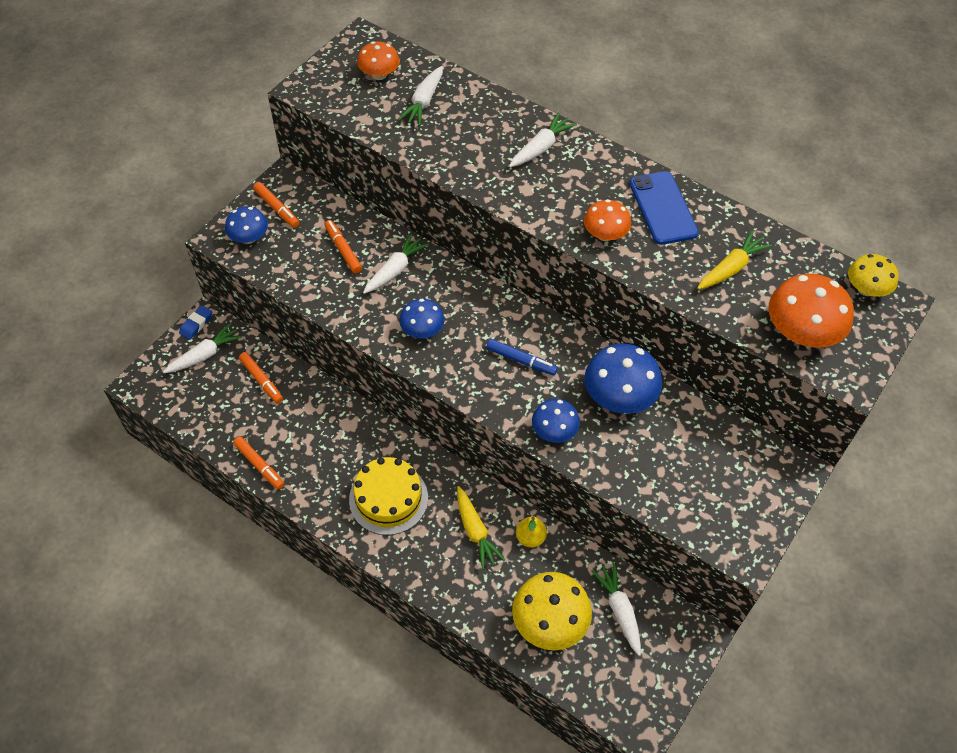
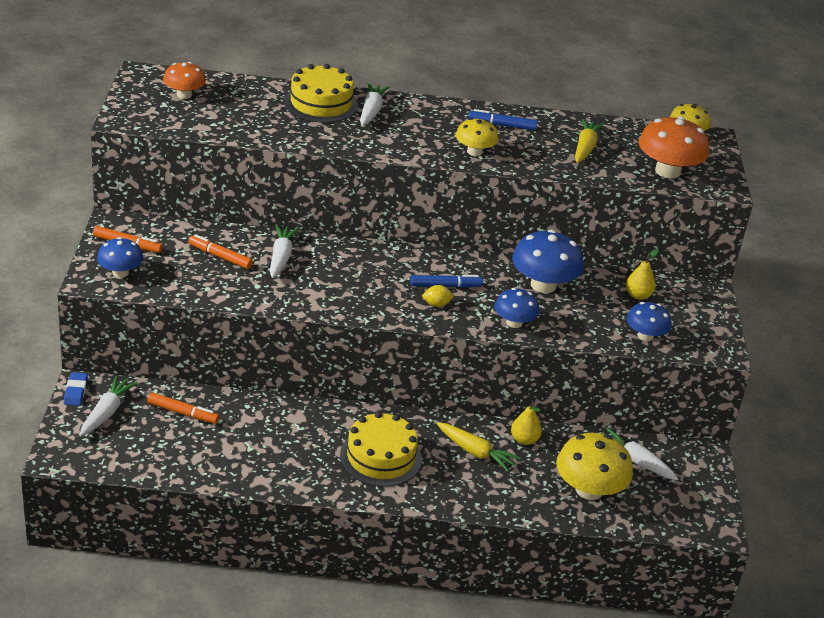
camera: 35 degrees left, 20 degrees down
(259, 465) = (239, 476): orange marker -> none
(422, 330) = (344, 291): blue mushroom -> blue mushroom (645, 336)
(424, 102) = (243, 104): white carrot -> none
(495, 379) = (436, 304): none -> yellow lemon
(499, 123) = (321, 103): none -> yellow cake
(605, 234) = (474, 152): orange mushroom -> yellow mushroom
(662, 208) = (502, 125): blue phone -> blue marker
(709, 448) = (638, 295): none -> yellow pear

